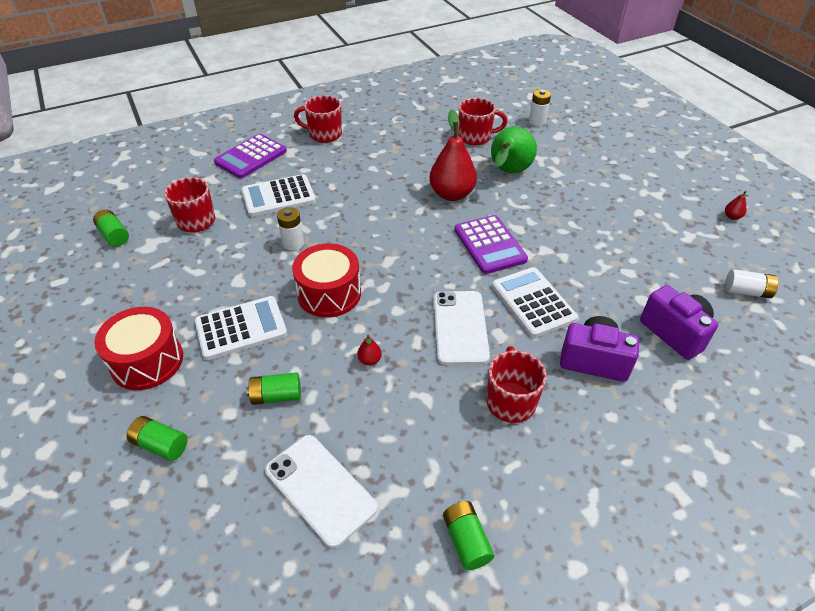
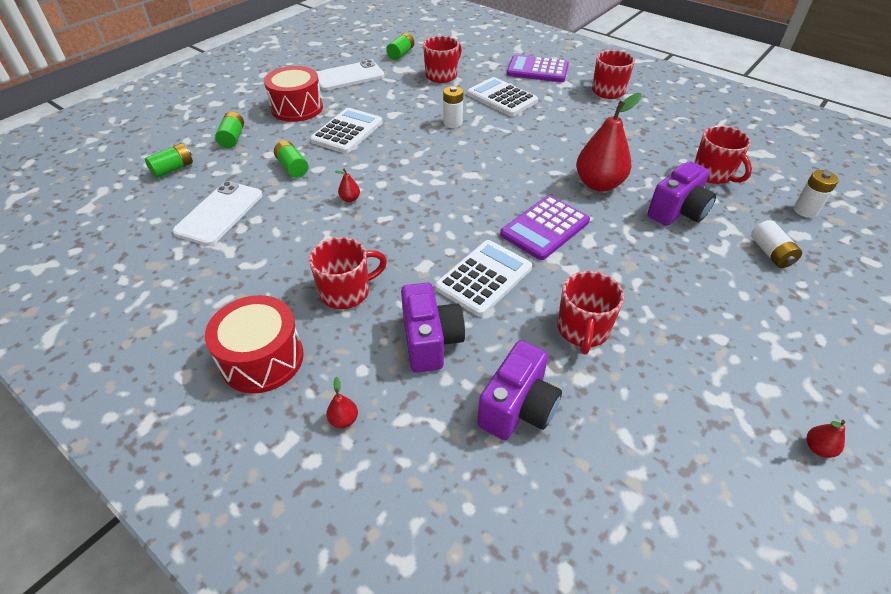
camera: 65 degrees right, 0 degrees up
(241, 328) = (347, 131): white calculator -> white calculator turned 105 degrees counterclockwise
(329, 293) = (409, 157): red drum -> red drum (262, 359)
(460, 327) = (417, 238): white phone -> white phone (348, 76)
(466, 540) = (195, 300): green battery -> green battery (173, 169)
(508, 172) = (677, 212): green pear -> purple camera
(611, 270) = (582, 330): none -> red mug
(663, 444) = (344, 420): none -> red pear
(747, 291) = (656, 483): white battery -> white battery (770, 253)

